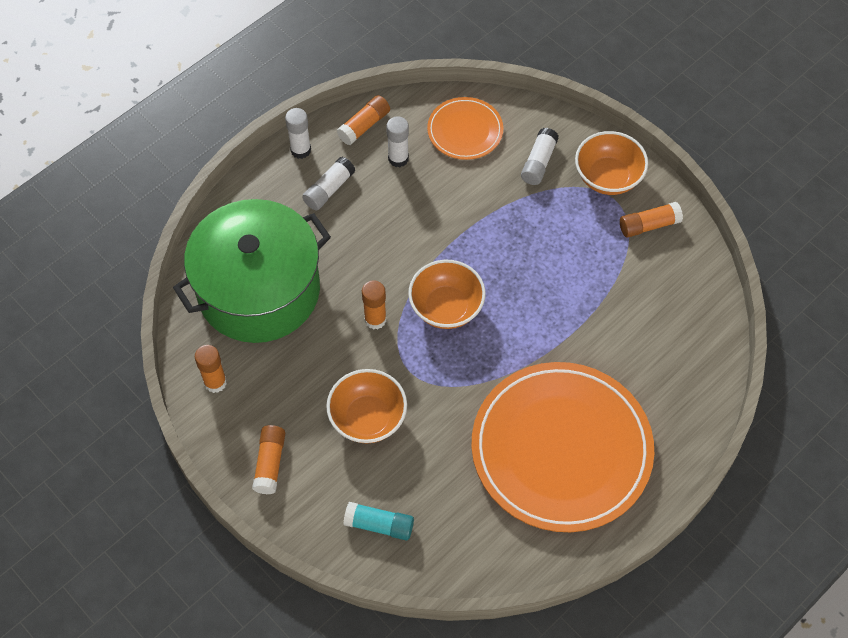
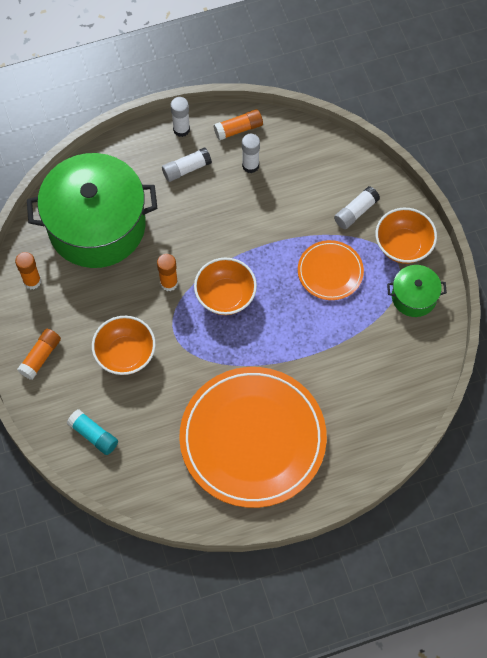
camera: 25 degrees right, 5 degrees up
(465, 131) = (313, 164): orange plate -> orange plate (330, 272)
(649, 225) = (414, 297): orange glue stick -> green pot

